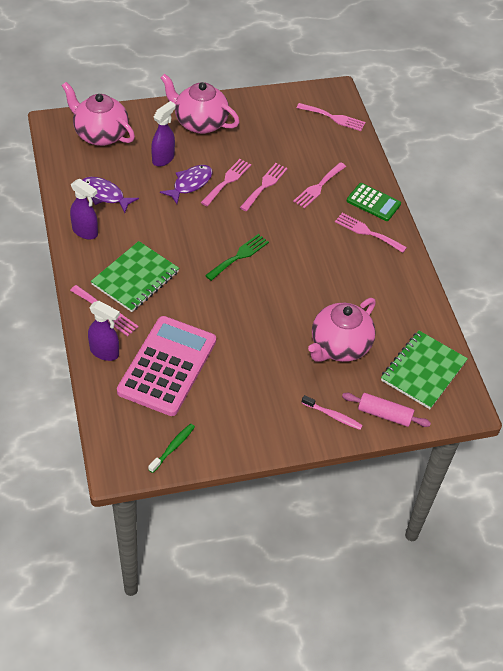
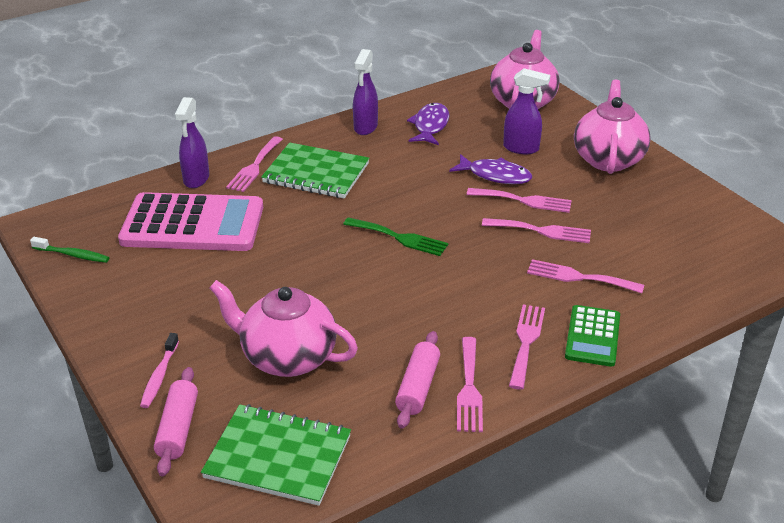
camera: 75 degrees right, 15 degrees down
(333, 118) = (733, 263): pink fork -> pink fork (469, 389)
(388, 292) = (418, 387): none -> pink rolling pin

